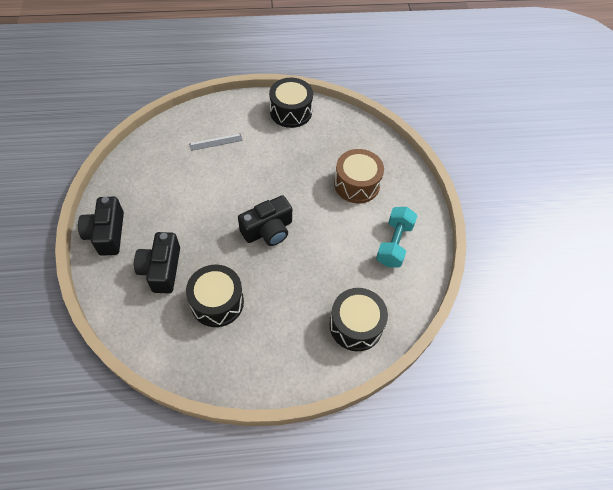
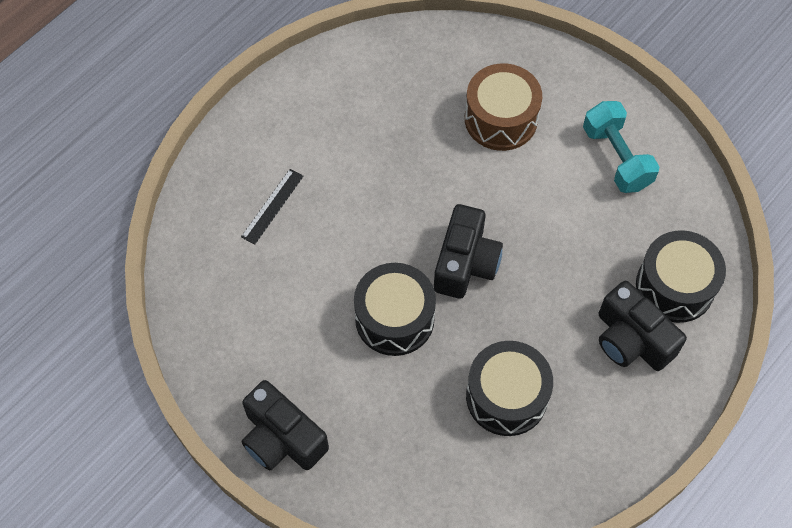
camera: 40 degrees left, 5 degrees up
(161, 269) = (400, 418): black camera -> black camera (631, 339)
(216, 142) = (272, 206): grey ruler -> black ruler
(291, 111) = (318, 86): black drum -> black drum (394, 318)

